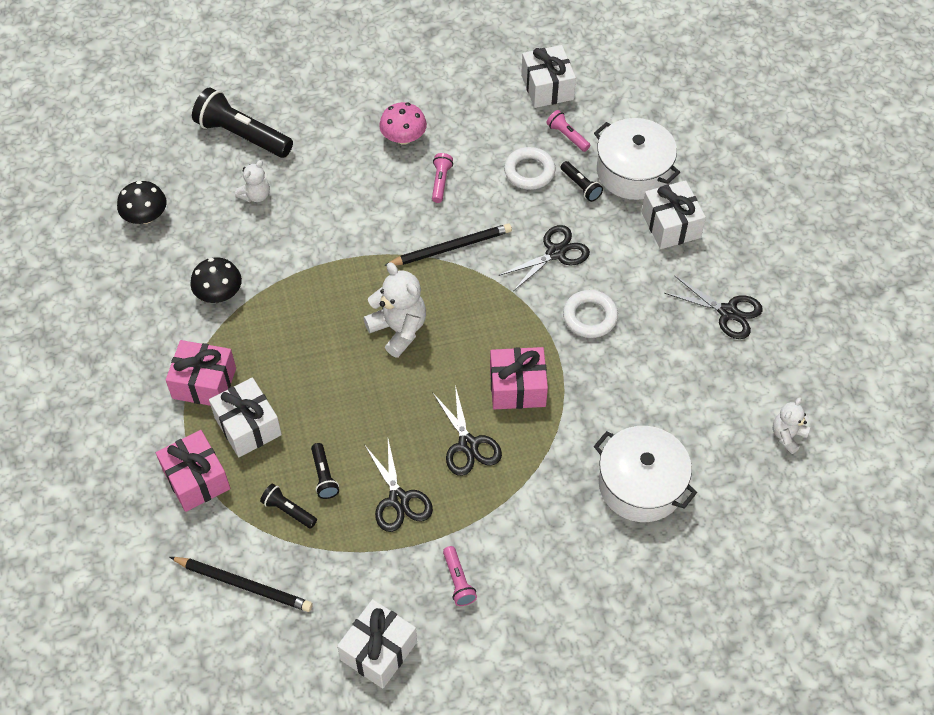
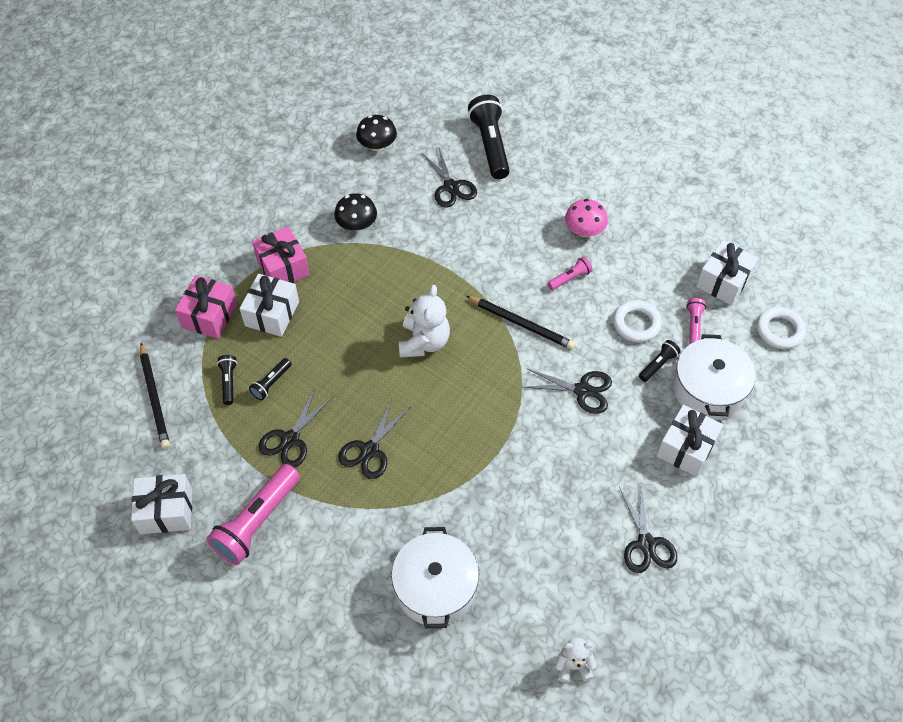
camera: 50 degrees right, 0 degrees up
(256, 195) = (451, 187): white teddy bear -> black scissors
(458, 581) = (257, 522): pink flashlight -> pink flashlight, size x2.05
(517, 387) = (444, 448): pink gift -> none
(581, 186) = (658, 365): black flashlight -> black flashlight turned 150 degrees counterclockwise
(590, 317) = (549, 451): white ring -> white ring (779, 330)

